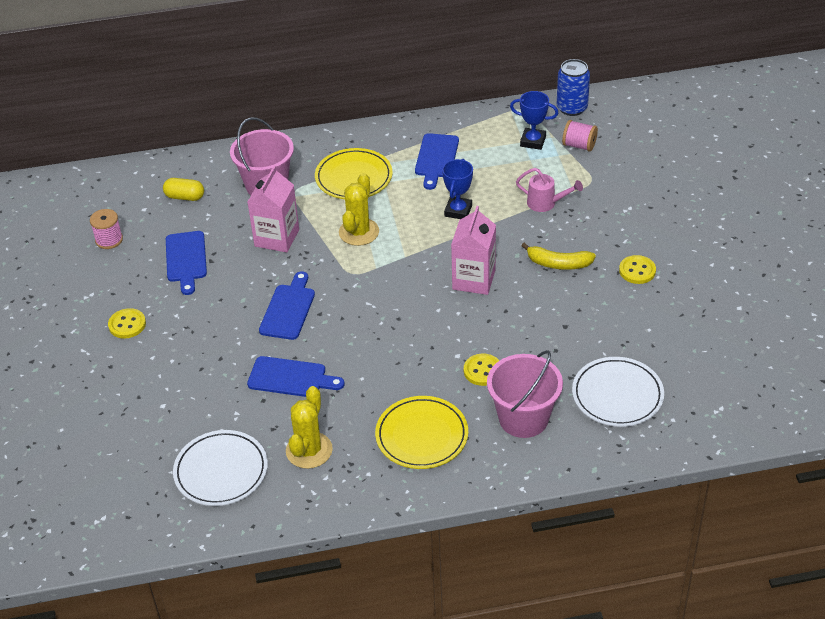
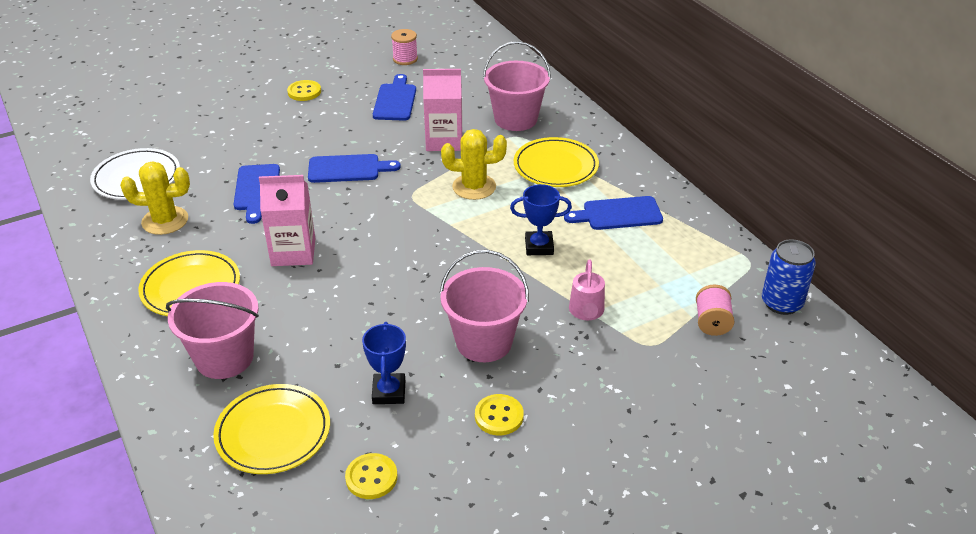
camera: 70 degrees right, 5 degrees down
(185, 197) = (477, 81): yellow capsule -> none
(186, 259) = (395, 100): blue cutting board -> blue cutting board turned 120 degrees clockwise
(474, 279) = (432, 279): pink carton -> pink carton (293, 252)
(482, 371) = (291, 313): yellow button -> yellow button (371, 477)
(533, 141) = (694, 281): blue trophy -> blue trophy (389, 392)
(558, 264) = (484, 342): yellow banana -> pink bucket
(617, 395) = (273, 432): white plate -> yellow plate

